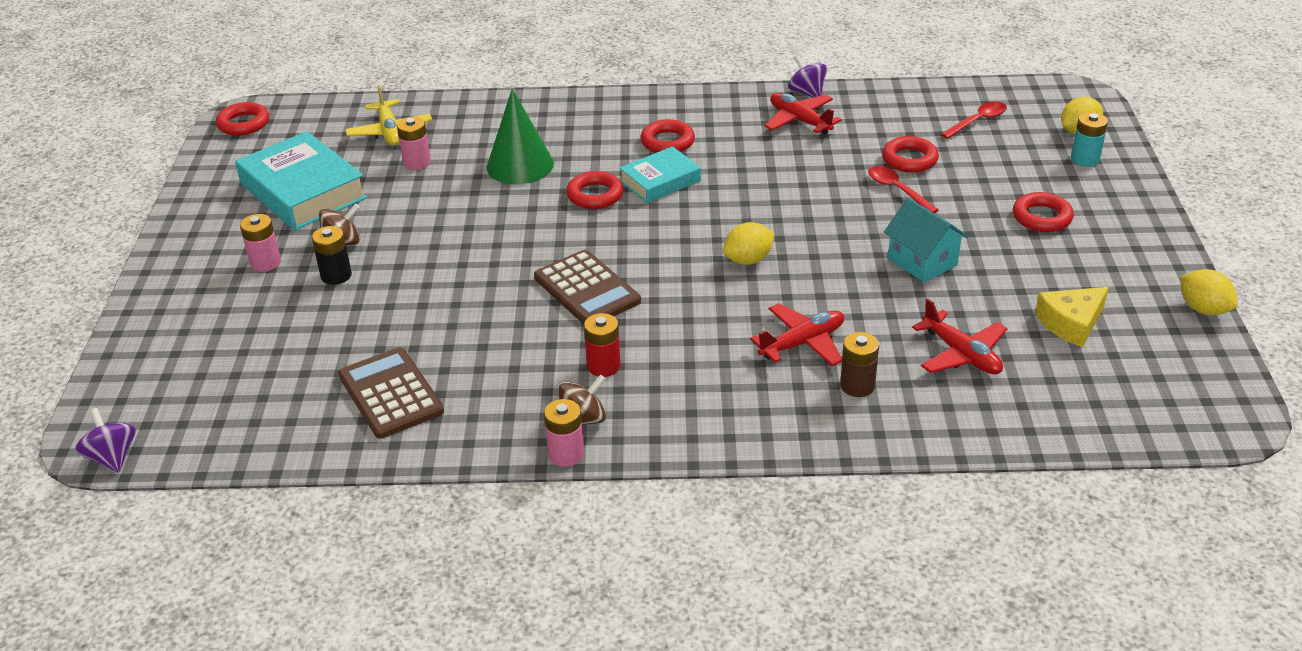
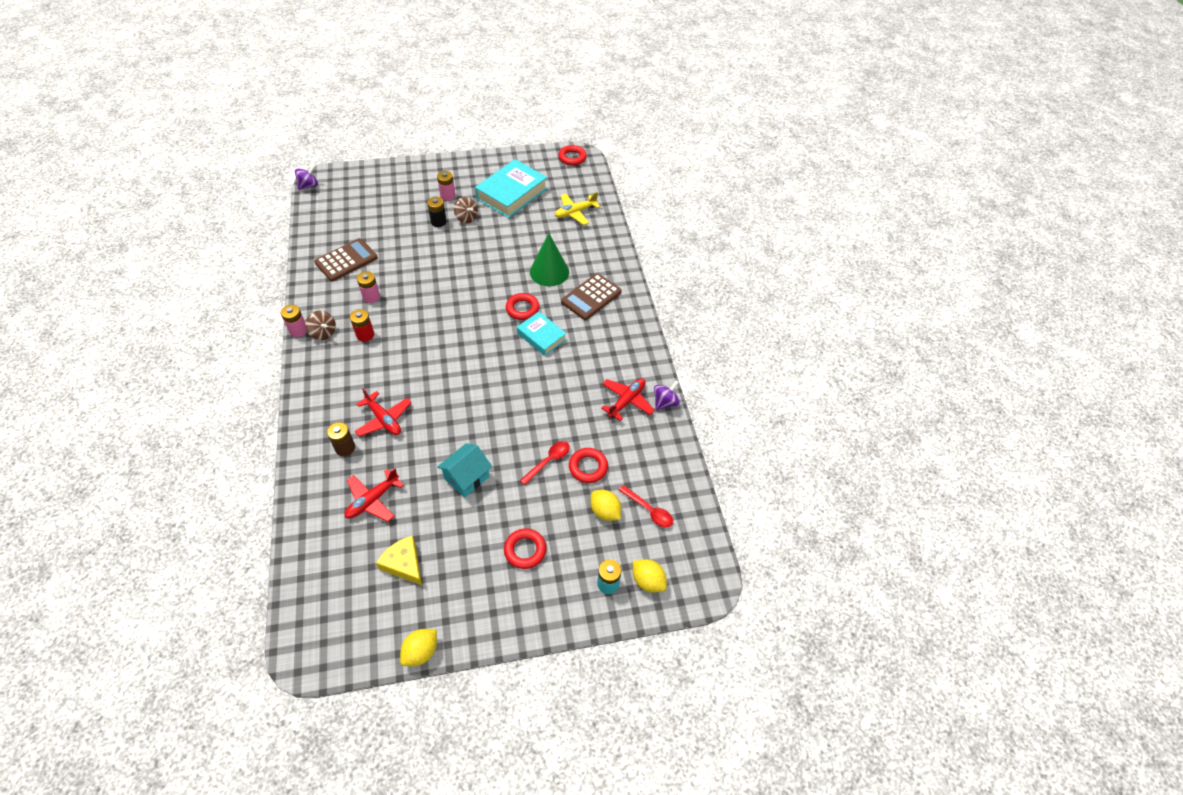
camera: 75 degrees right, 15 degrees up
(417, 162) = (545, 229): pink battery -> pink battery (371, 297)
(587, 289) = (431, 319): brown calculator -> brown calculator (591, 297)
(667, 142) = (587, 334): red ring -> none
(748, 260) = (463, 387): yellow lemon -> yellow lemon (605, 511)

